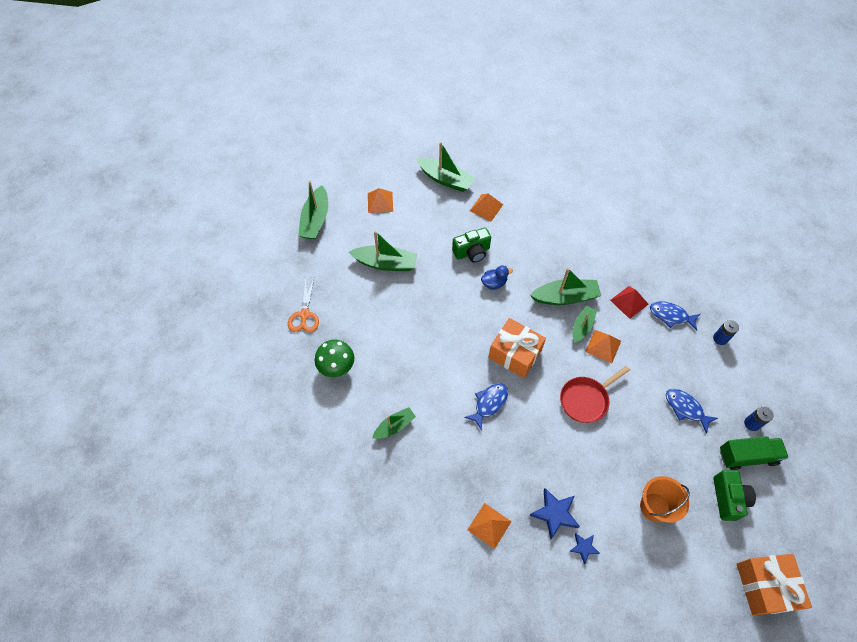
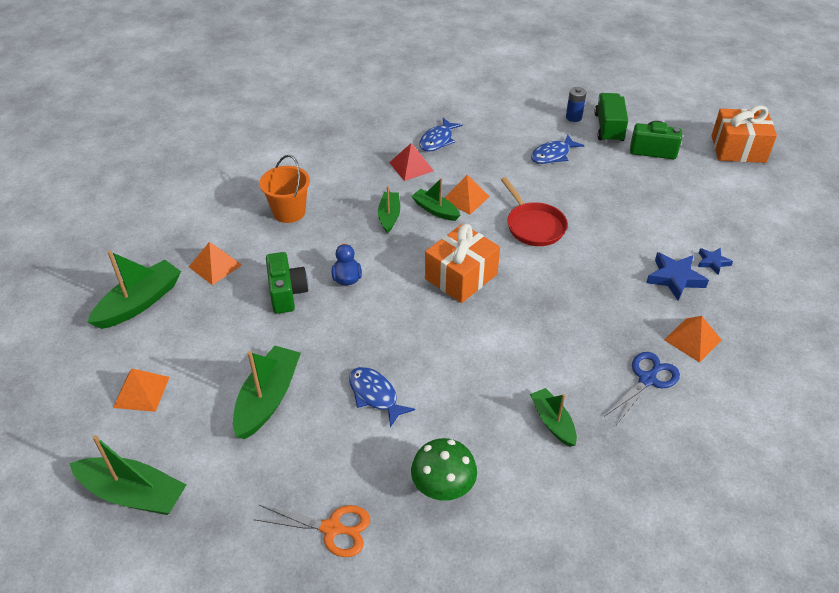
camera: 80 degrees left, 15 degrees down
(442, 489) = (647, 379): none -> blue scissors
(489, 403) = (528, 313): blue fish -> blue fish (375, 395)
(565, 297) = (389, 216): green boat -> green boat, size x0.62
(654, 507) = (663, 200): orange bucket -> orange bucket (289, 212)
(720, 338) = (474, 114): blue battery -> none

